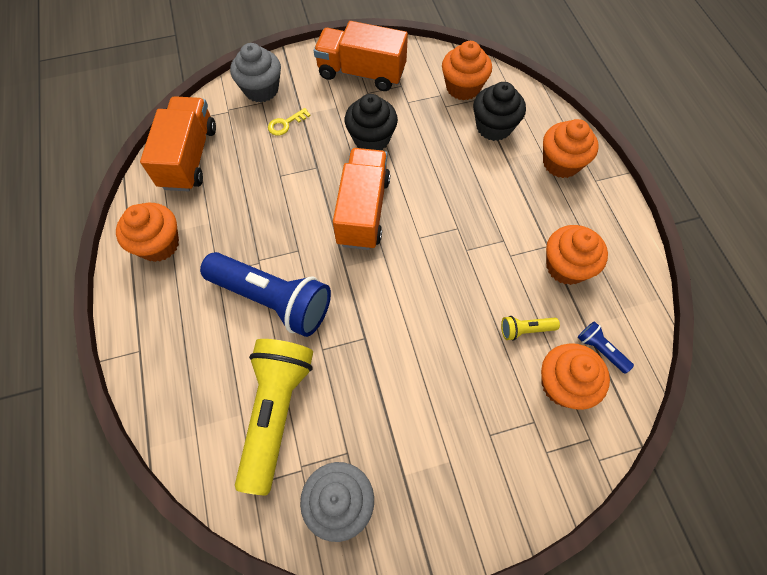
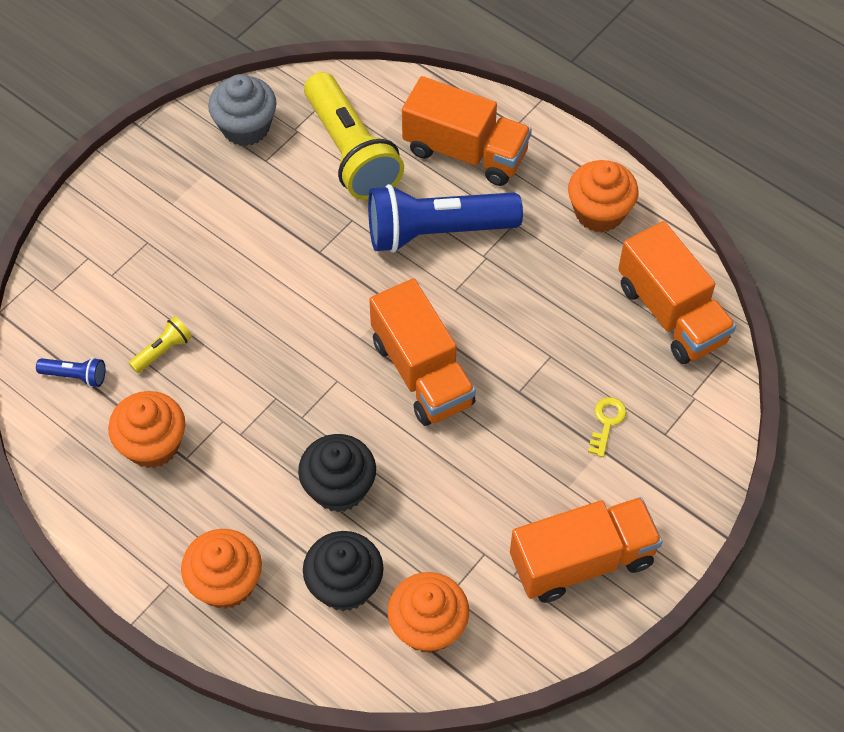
camera: 145 degrees right, 5 degrees down
(195, 352) = (465, 152): none -> orange truck
(261, 89) = (683, 450): grey cupcake -> none
(371, 139) = (486, 468): black cupcake -> black cupcake (339, 488)
(563, 384) = (98, 322): orange cupcake -> none

